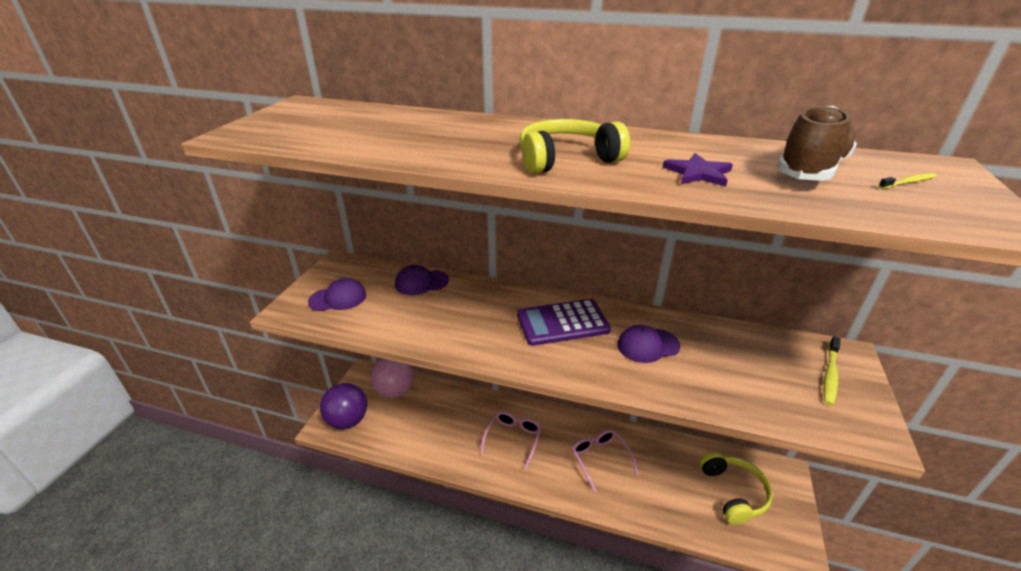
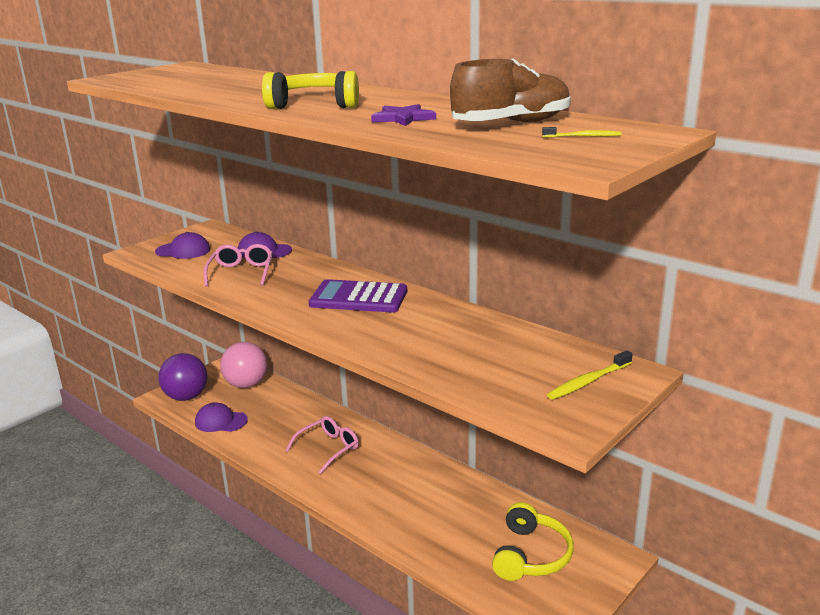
camera: 25 degrees right, 10 degrees down
(600, 459) = (404, 487): pink glasses -> pink glasses (241, 273)
(647, 345) = (421, 326): purple cap -> purple cap (221, 421)

